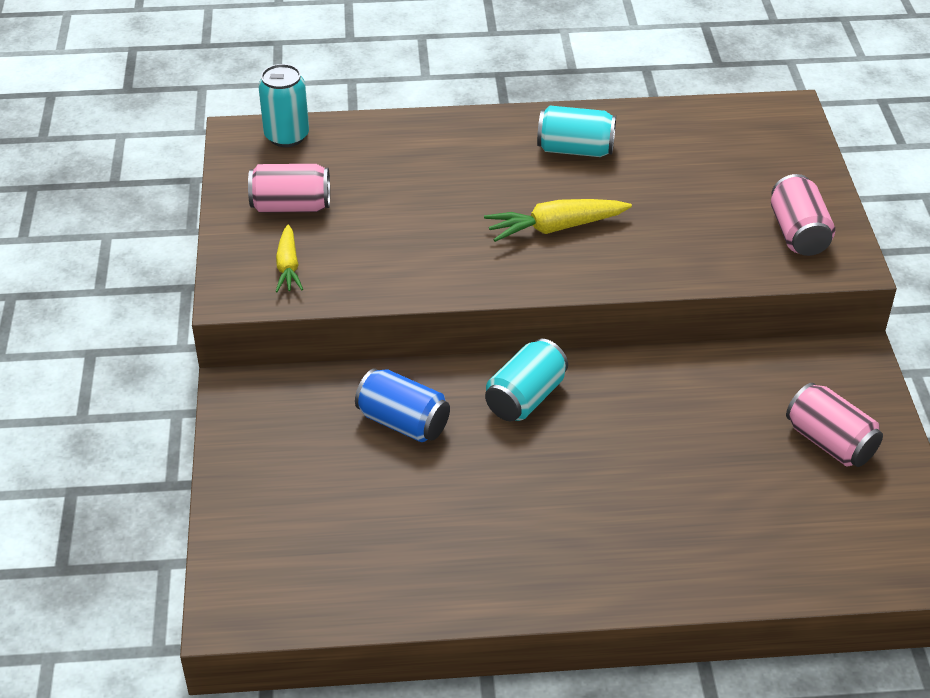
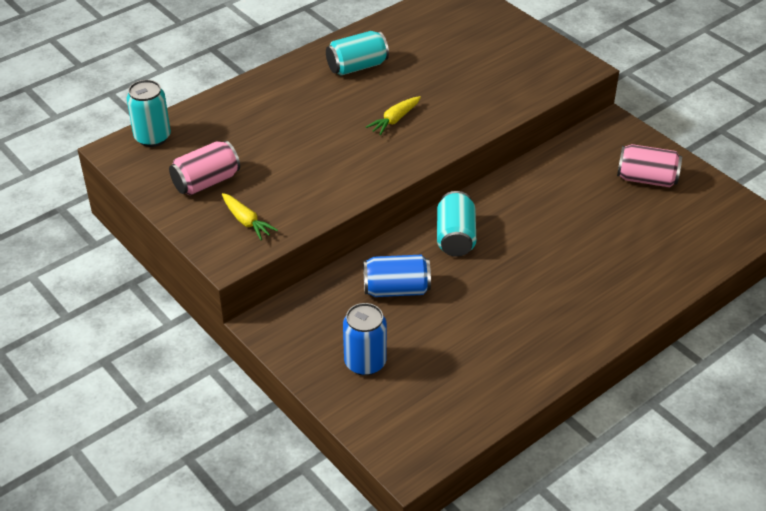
camera: 35 degrees left, 0 degrees up
(293, 483) = (365, 362): none -> blue can
(555, 228) = (394, 120): yellow carrot -> yellow carrot, size x0.66
(798, 233) = (538, 62): pink can -> none

